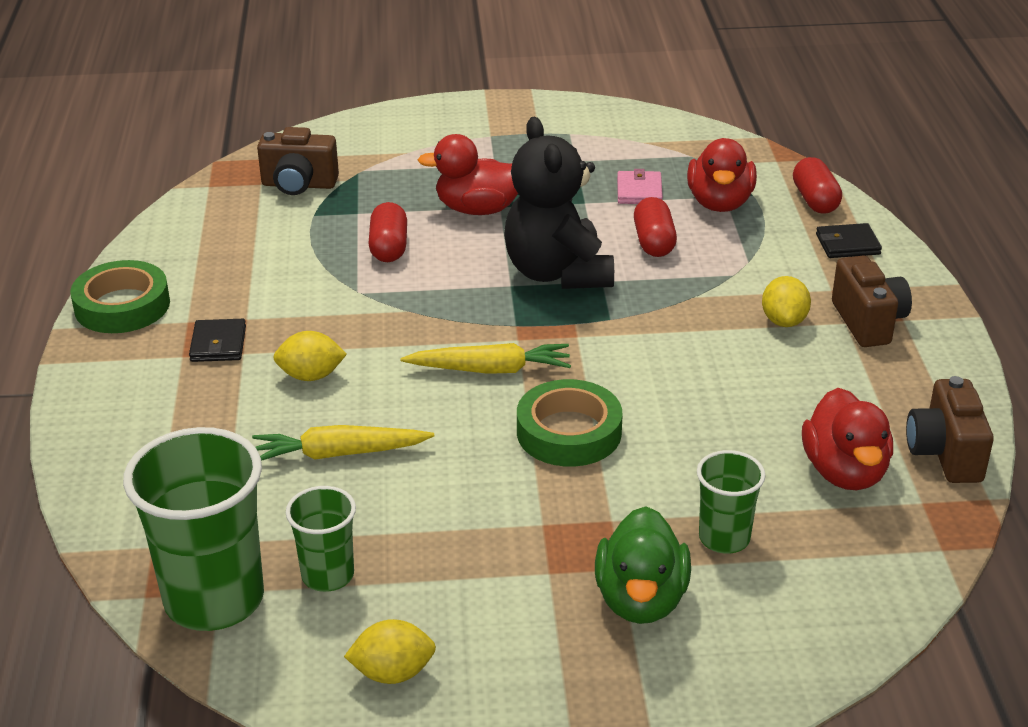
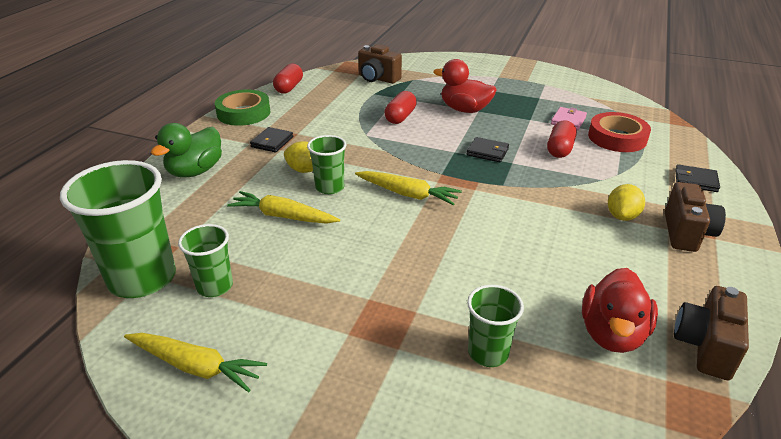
camera: 25 degrees right, 0 degrees up
(371, 392) = (330, 187): none -> green cup
(393, 673) = (195, 366): yellow lemon -> yellow carrot
(558, 273) = (487, 152): black teddy bear -> black wallet
(569, 432) = (428, 244): green tape -> none
(641, 600) = (396, 377): green duck -> green duck (195, 171)
(719, 203) = (617, 138): red duck -> red tape
(815, 200) = (685, 150): red capsule -> red capsule (289, 87)

